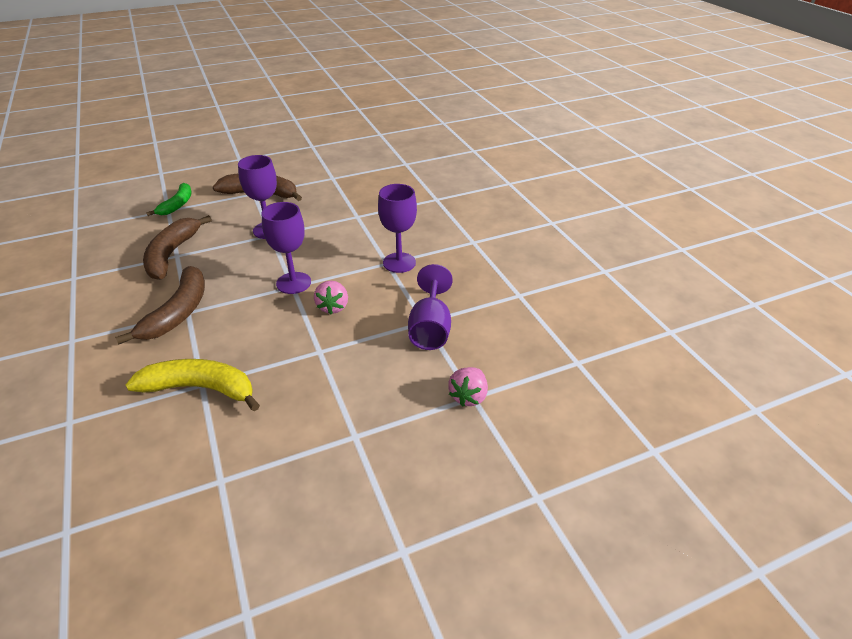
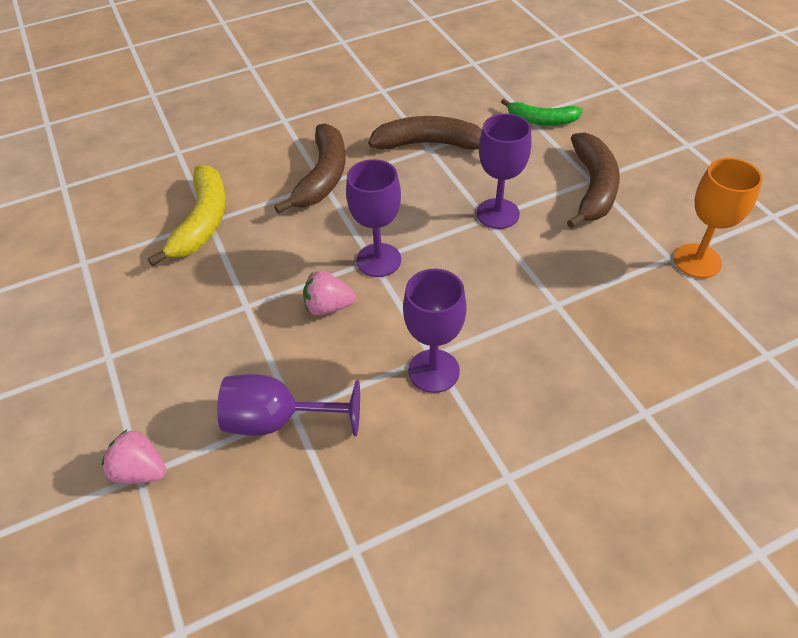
camera: 90 degrees right, 10 degrees up
(178, 312) = (323, 176): brown banana -> brown banana turned 90 degrees counterclockwise
(338, 171) = (697, 261): none -> orange goblet

